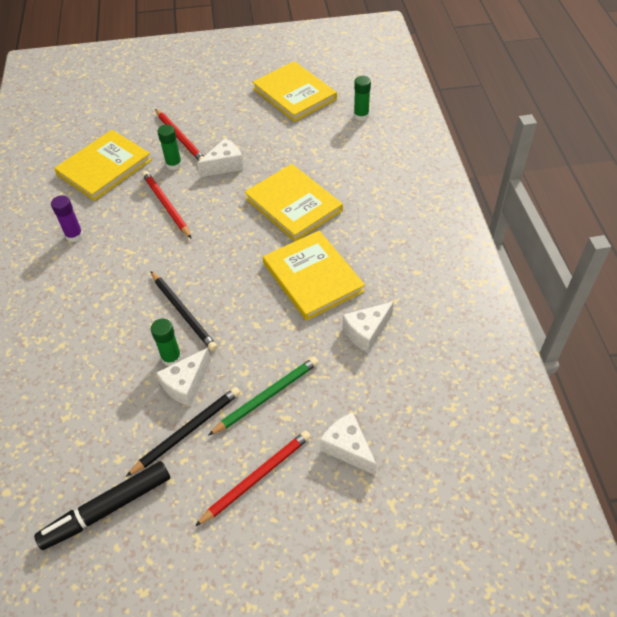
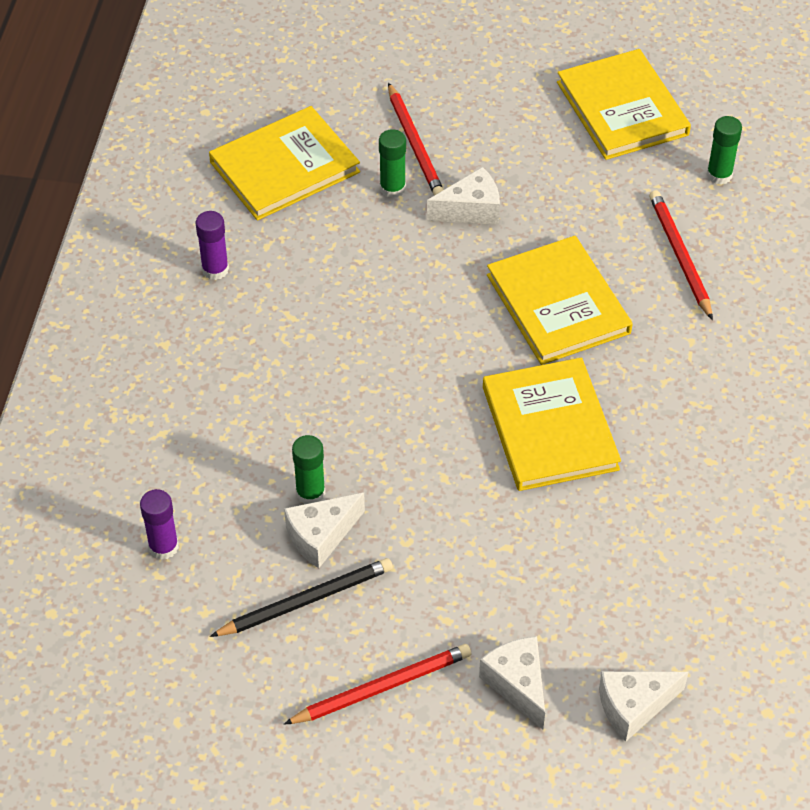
camera: 15 degrees right, 0 degrees up
(78, 421) = (163, 547): none -> purple glue stick
(107, 508) = (176, 671): black marker -> none
(166, 205) = (363, 256): red pencil -> red pencil (679, 256)
(183, 312) = (345, 431): black pencil -> none
(267, 396) = (428, 583): green pencil -> none
(366, 332) = (601, 531): white cheese -> white cheese (634, 707)

